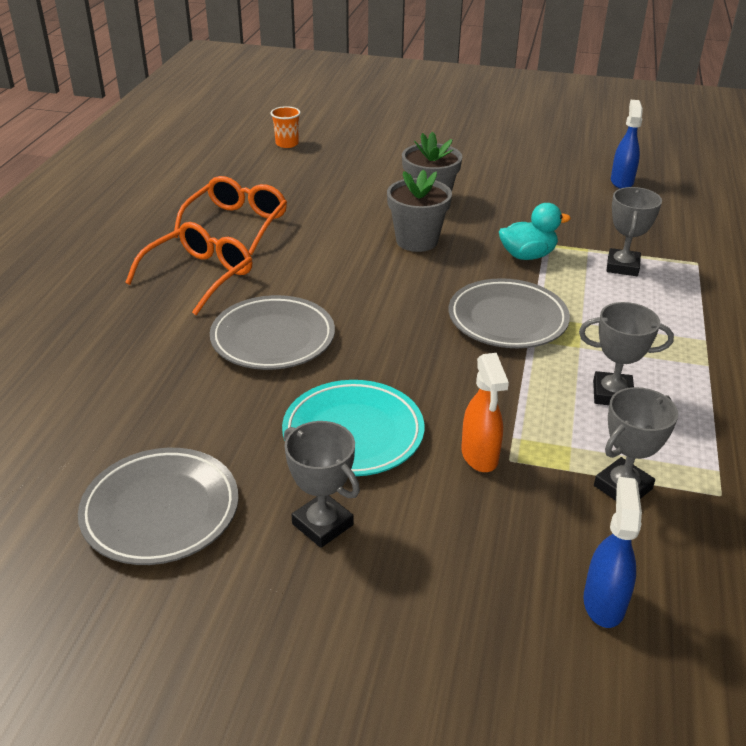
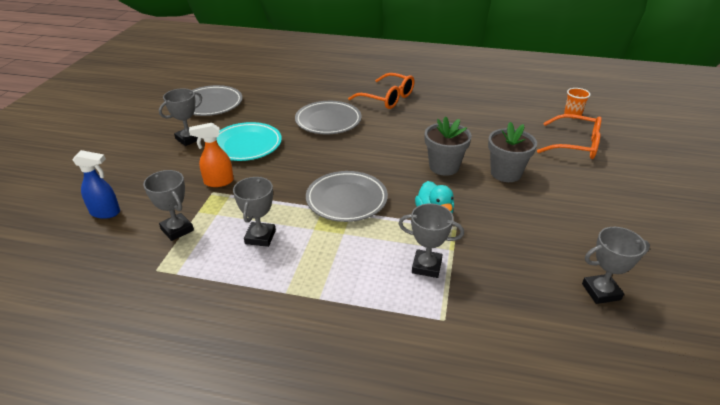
camera: 90 degrees right, 0 degrees up
(237, 223) = (448, 104): orange glasses -> orange glasses (575, 145)
(621, 182) = (601, 291): blue spray bottle -> grey trophy

